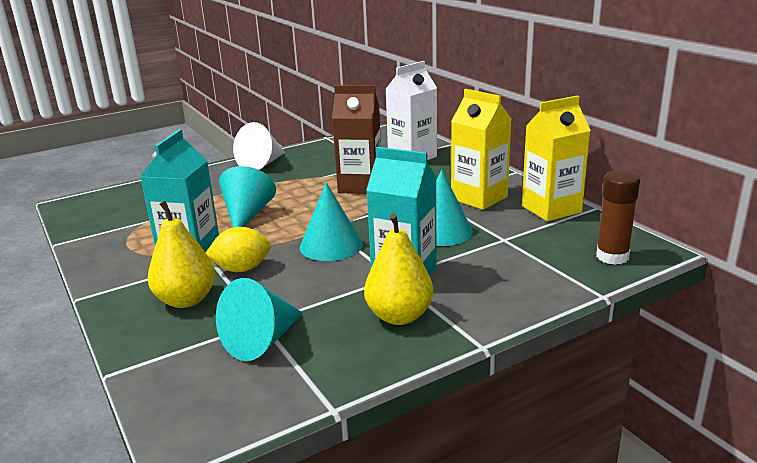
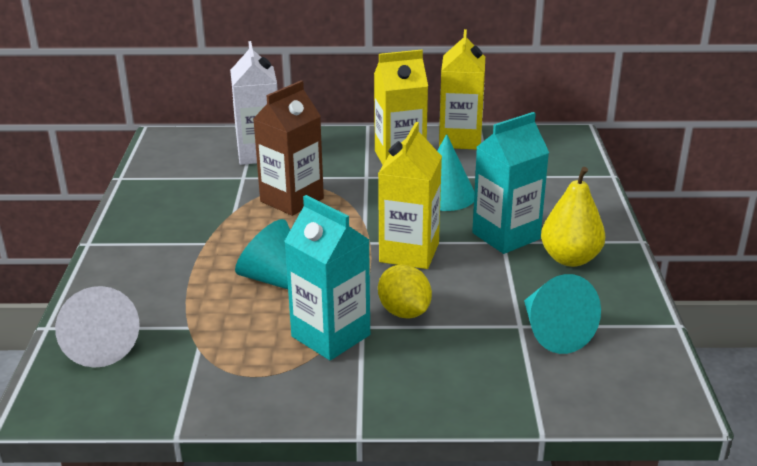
camera: 60 degrees left, 5 degrees up
(186, 300) = (437, 358): yellow pear -> none
(242, 269) = (404, 312): yellow lemon -> yellow lemon turned 45 degrees counterclockwise
(262, 164) = (138, 236): white cone -> white cone (99, 345)
(331, 245) = (409, 252): turquoise cone -> yellow carton
(612, 257) = (562, 150): brown glue stick -> none

